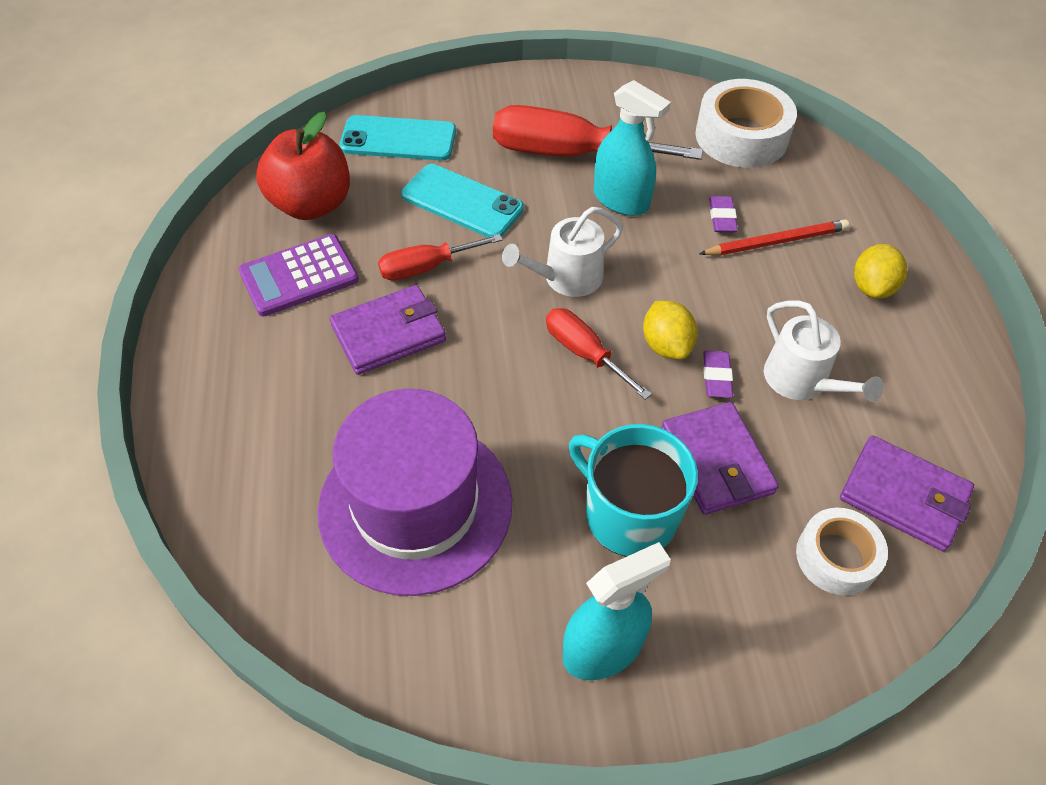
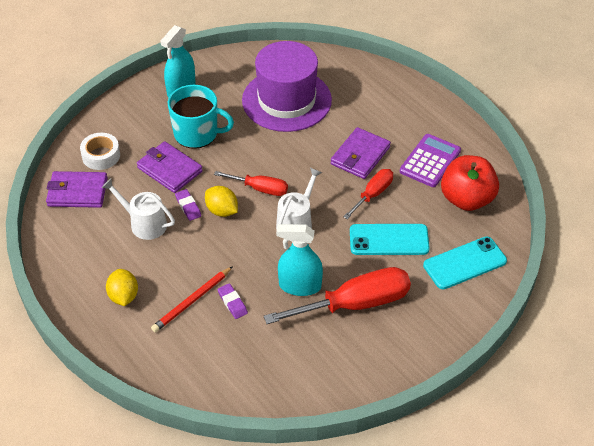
camera: 150 degrees right, 5 degrees down
(741, 136) = (252, 377): white tape -> none

